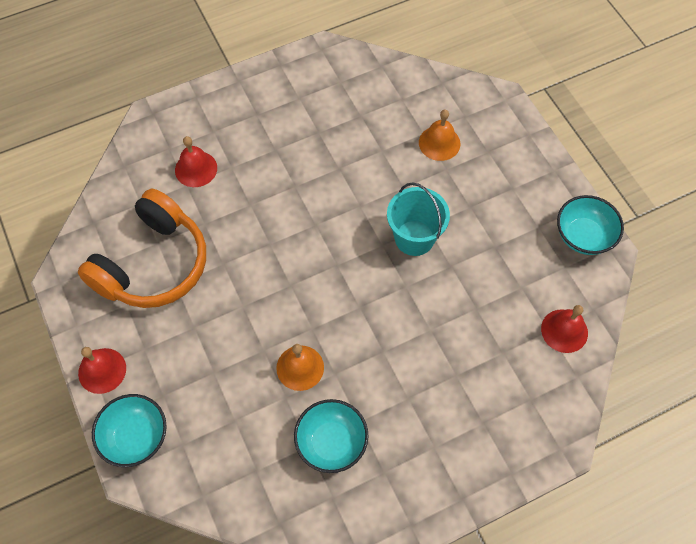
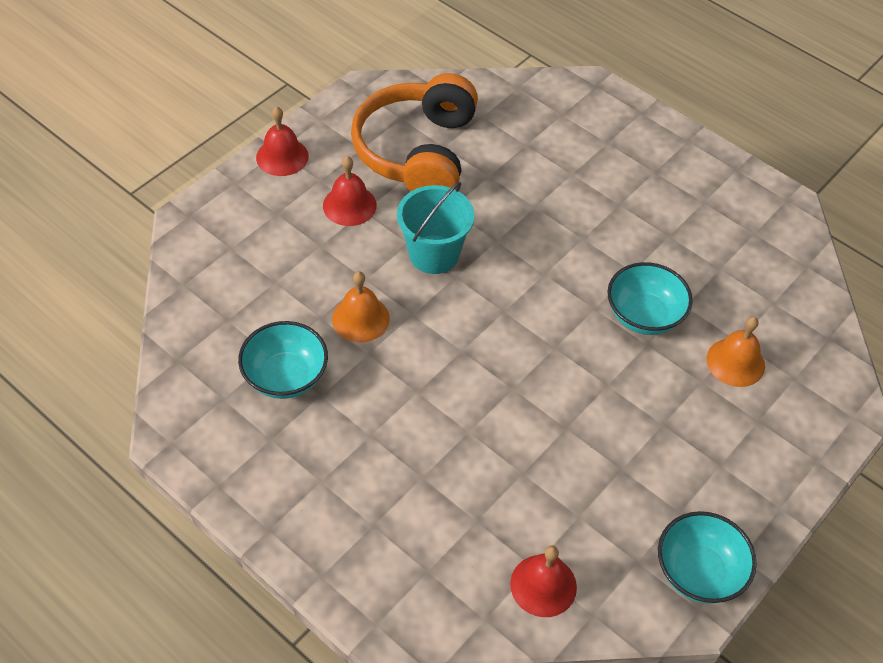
camera: 65 degrees right, 10 degrees down
(136, 437) = (224, 208): turquoise bowl -> turquoise bowl (644, 315)
(153, 264) = (418, 152): orange headphones -> orange headphones turned 90 degrees clockwise
(196, 169) = (551, 145): red bell -> red bell (349, 205)
(414, 238) = (583, 377): turquoise bucket -> turquoise bucket (434, 254)

